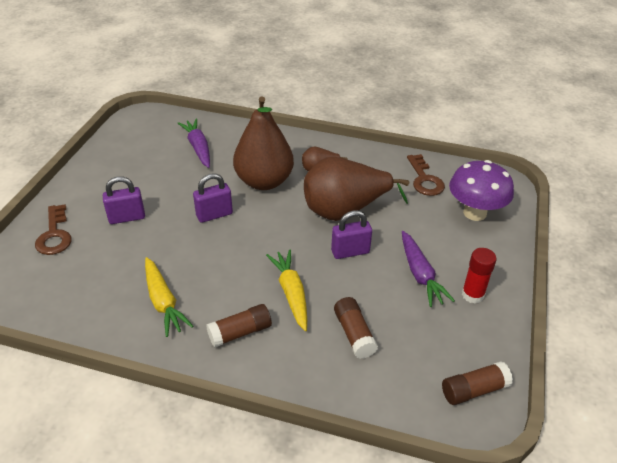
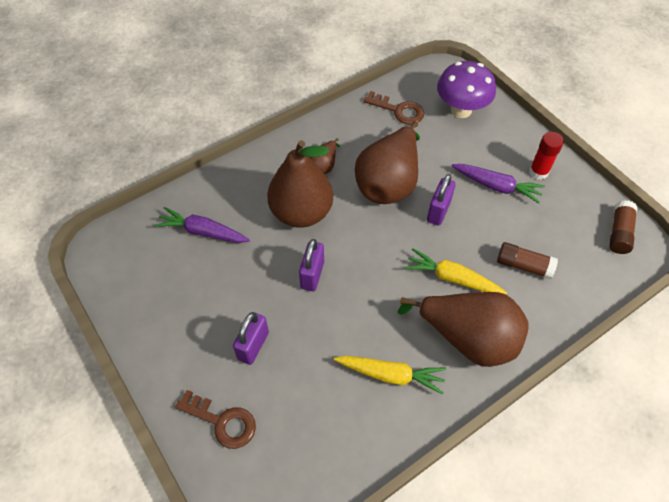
camera: 50 degrees left, 15 degrees up
(240, 332) = (468, 338): brown glue stick -> brown pear

